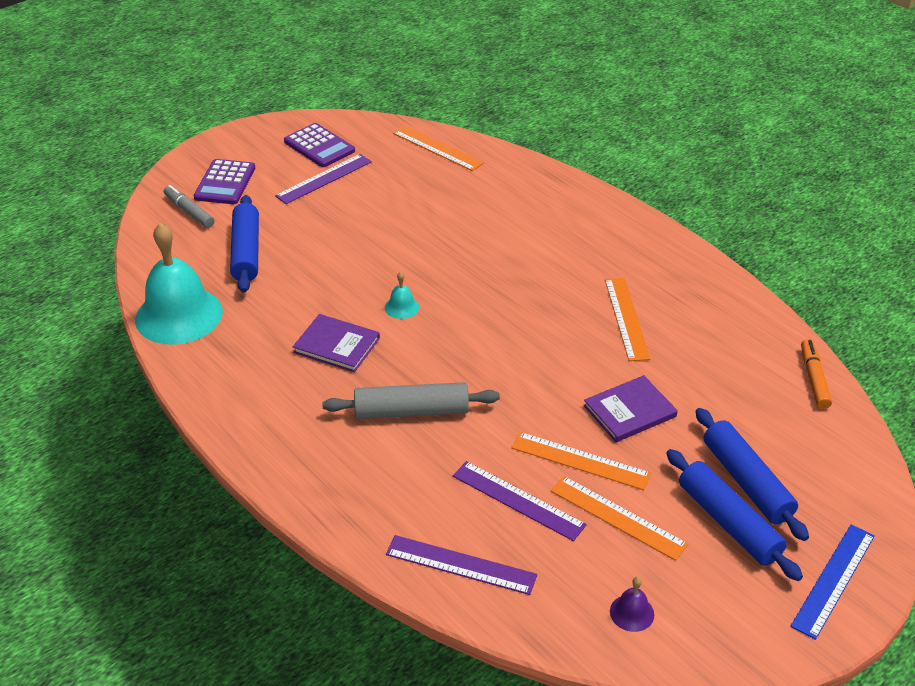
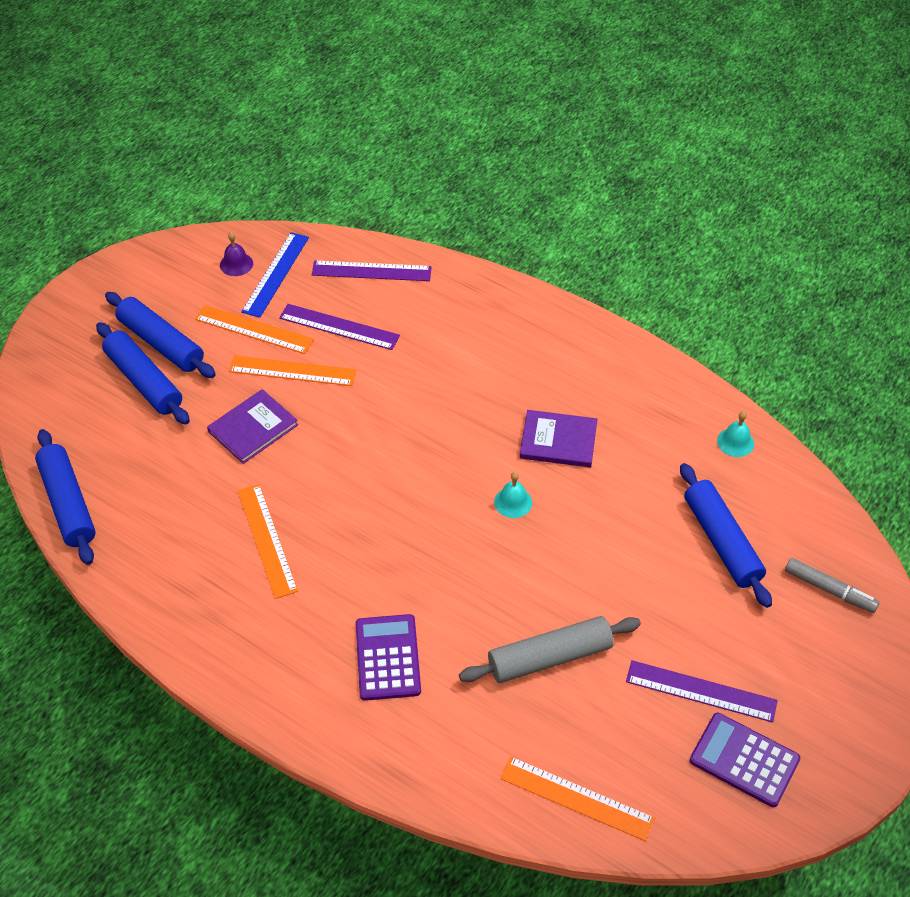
camera: 165 degrees right, 10 degrees up
(179, 315) = (735, 442): turquoise bell -> turquoise bell, size x0.40
(225, 183) = (822, 652): purple calculator -> purple calculator (387, 658)
(324, 179) = (701, 691): purple ruler -> purple ruler turned 75 degrees clockwise
(411, 411) = (456, 386): grey rolling pin -> grey rolling pin (550, 657)
(814, 379) = (68, 503): orange marker -> blue rolling pin
(833, 580) = (80, 315): blue ruler -> blue ruler (276, 274)

